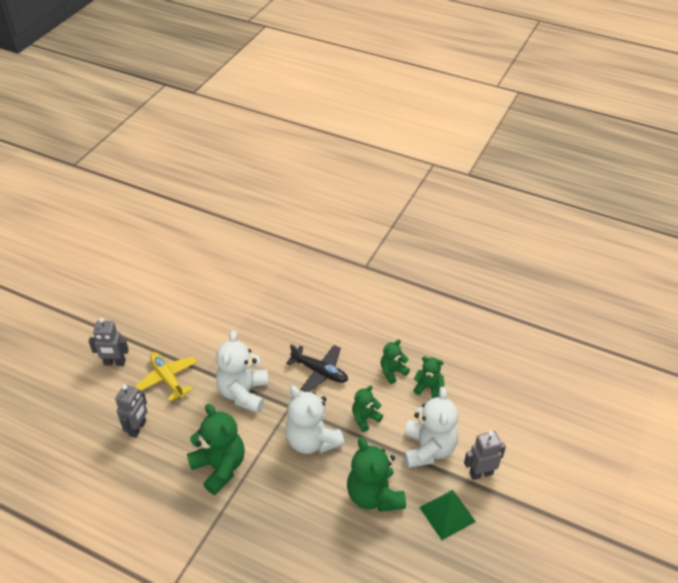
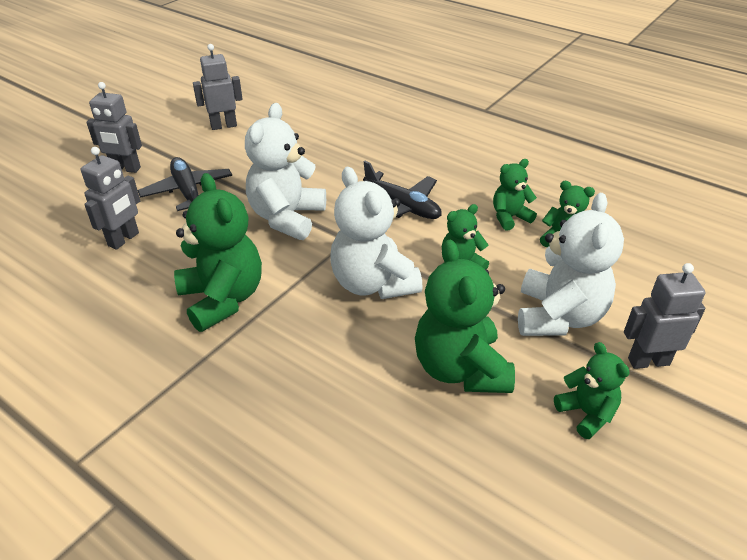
camera: 10 degrees right, 5 degrees down
(167, 378) = (188, 191): yellow plane -> black plane
(174, 308) = (223, 126): none -> grey robot
(447, 514) = (586, 413): green pyramid -> green teddy bear

